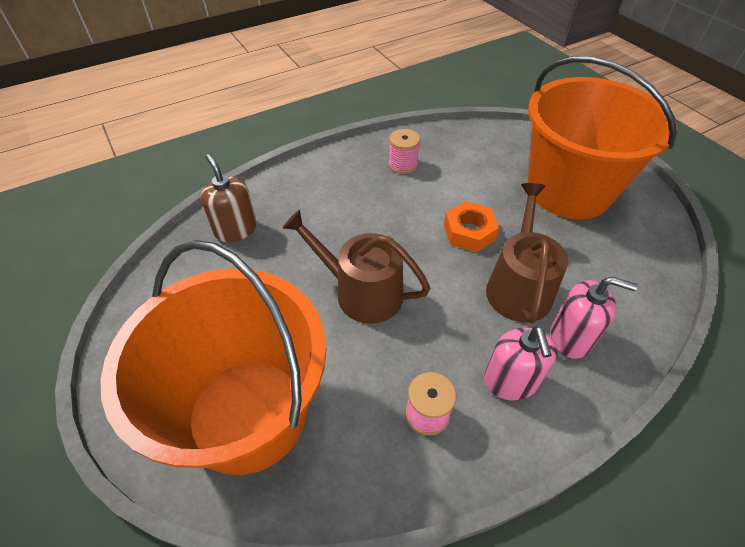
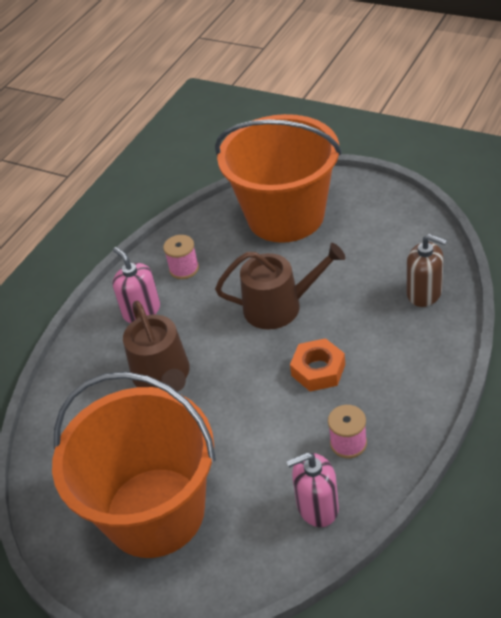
camera: 155 degrees right, 5 degrees down
(469, 232) = (229, 402): orange nut -> orange nut (318, 370)
(571, 337) = (109, 359): pink soap dispenser -> pink soap dispenser (317, 507)

